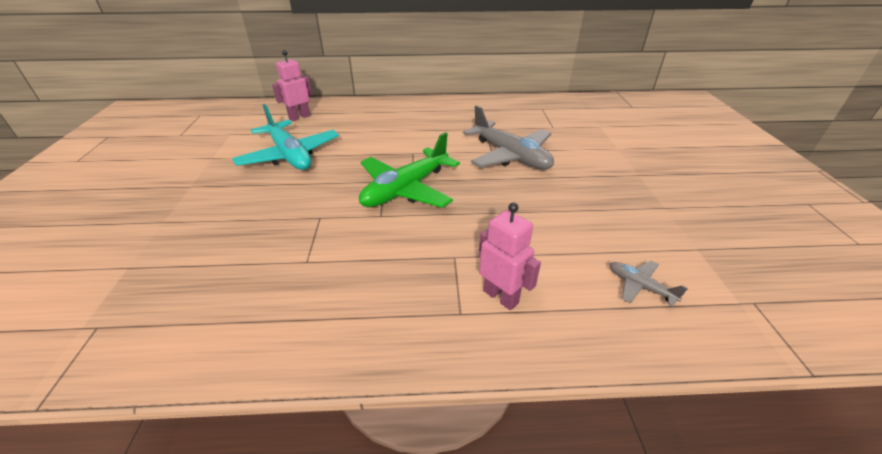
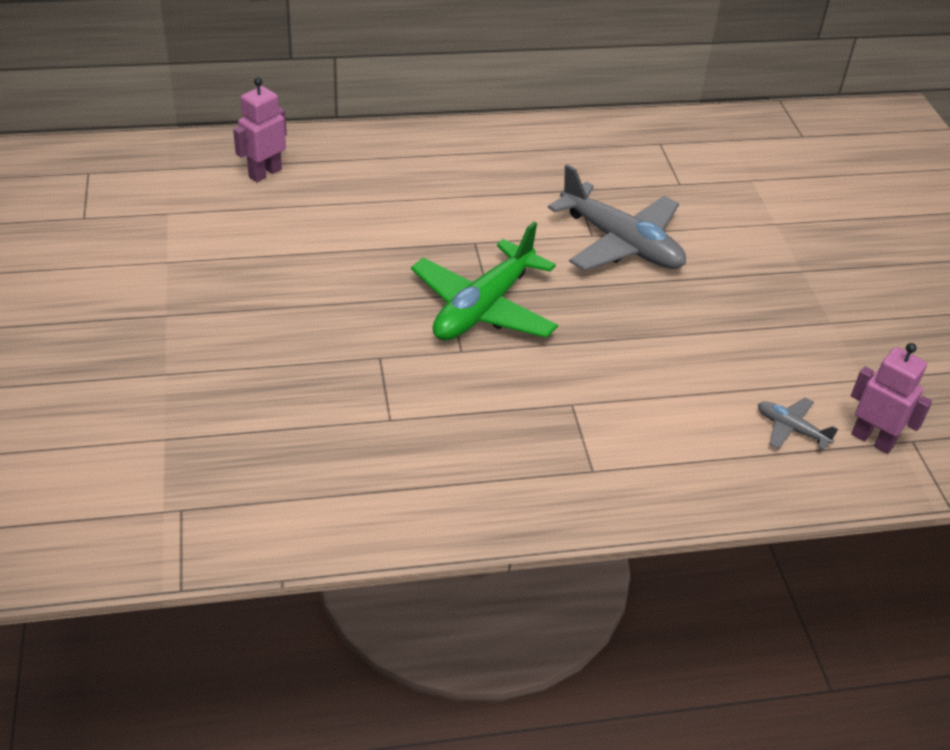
camera: 10 degrees left, 5 degrees up
(290, 155) = (287, 253): turquoise plane -> none
(501, 297) = (635, 449): pink robot -> pink robot (872, 440)

